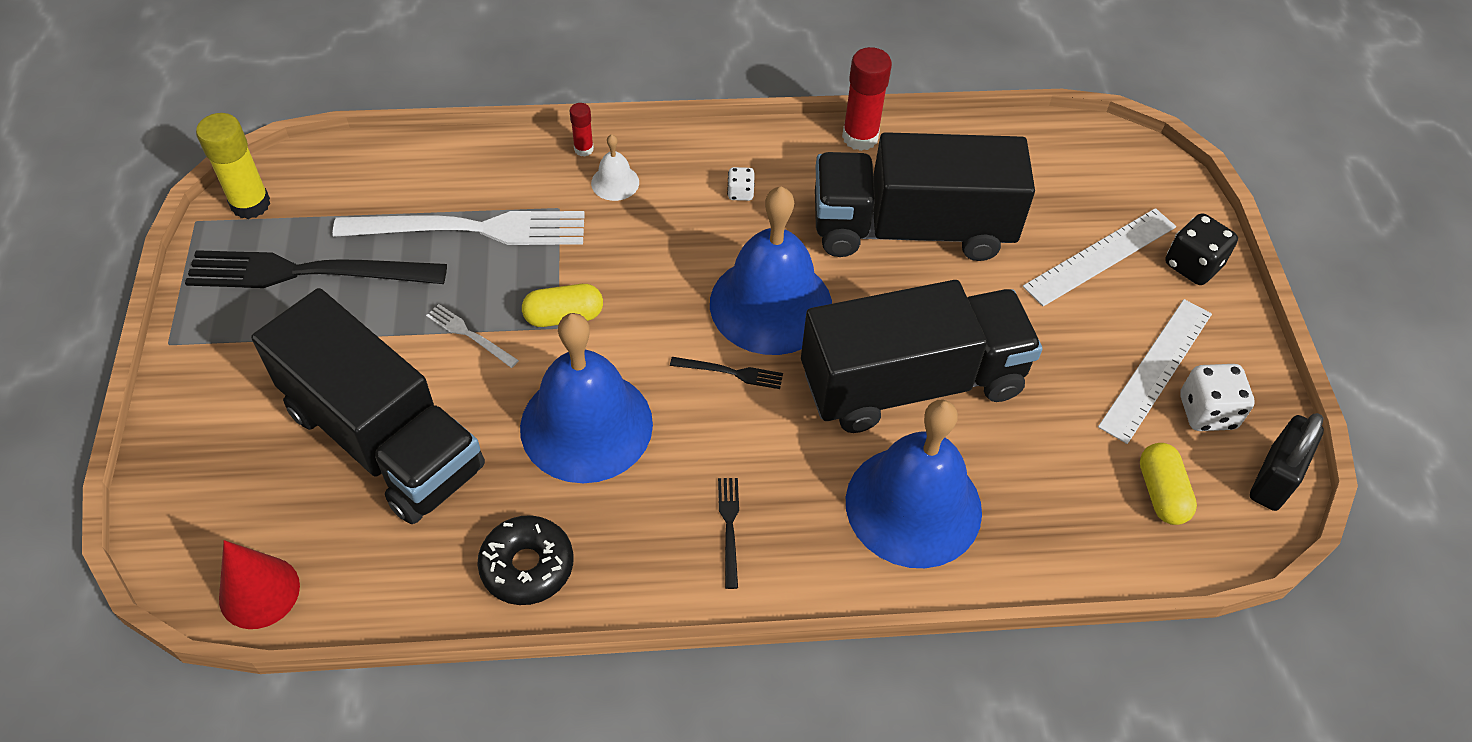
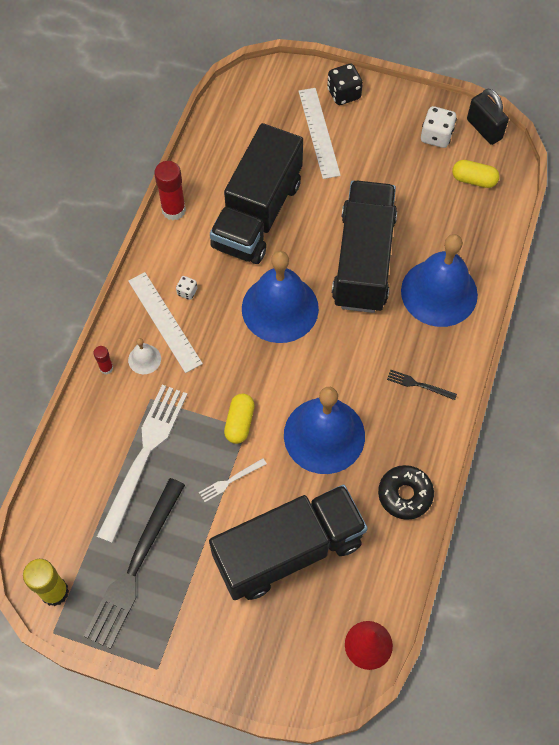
camera: 65 degrees left, 10 degrees up
(730, 372) = (319, 347): black fork -> none
(1156, 369) = (402, 144): white ruler -> white ruler (165, 321)

